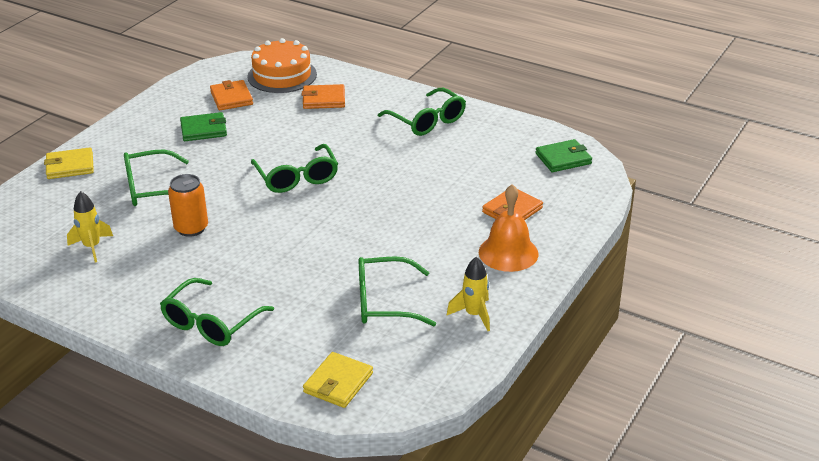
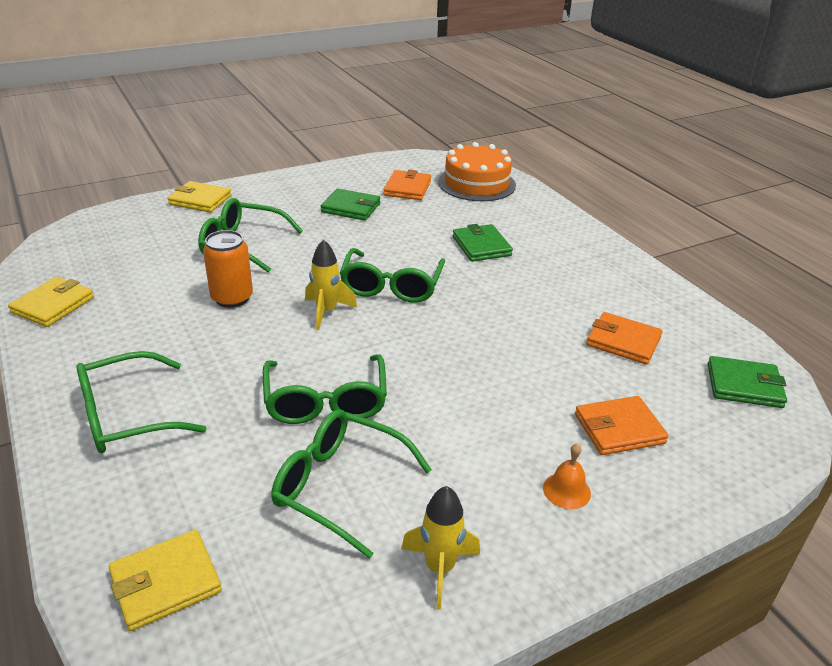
camera: 30 degrees right, 0 degrees up
(60, 284) = (53, 305): none -> yellow wallet
(92, 247) = (125, 280): yellow rocket -> yellow rocket (326, 312)
(324, 99) = (497, 218): orange wallet -> orange wallet (623, 341)
(332, 126) = (481, 246): none -> green wallet
(427, 121) = (594, 277): green glasses -> green glasses (326, 402)
(508, 253) = (566, 490): orange bell -> orange bell, size x0.50

